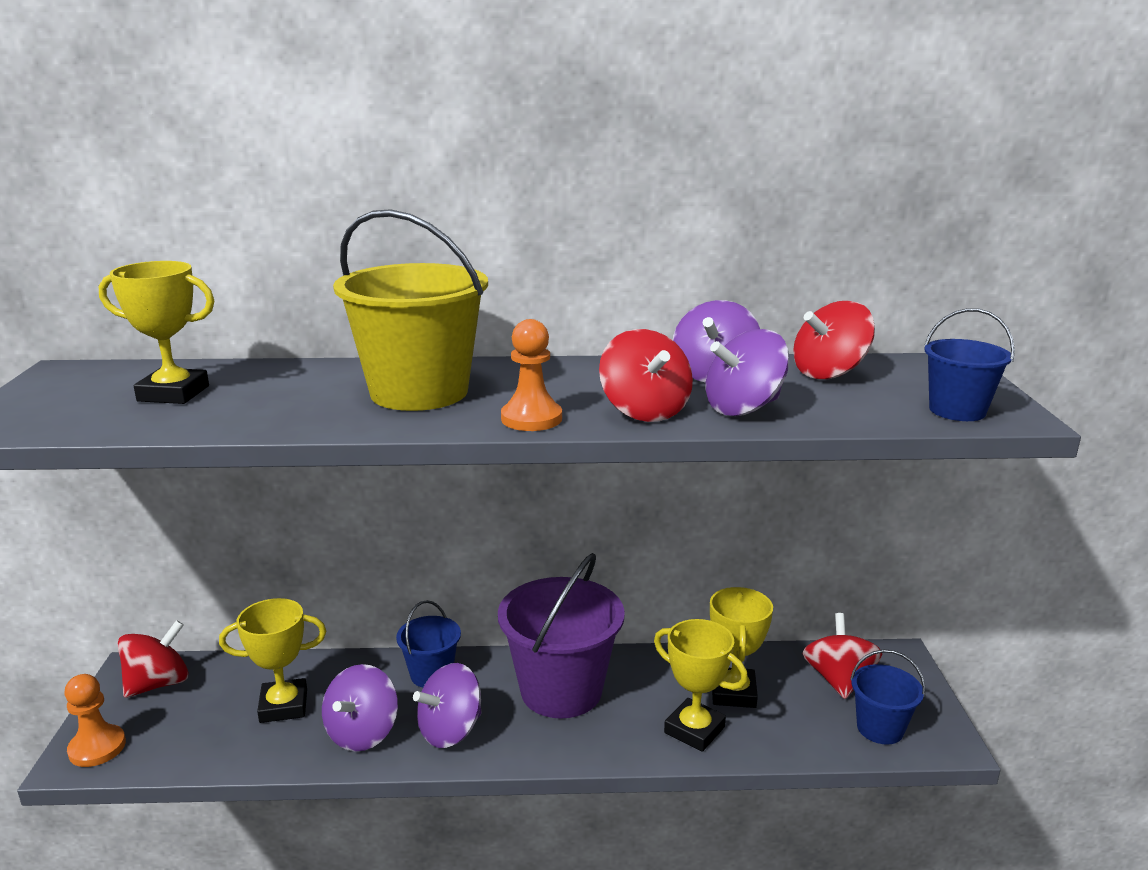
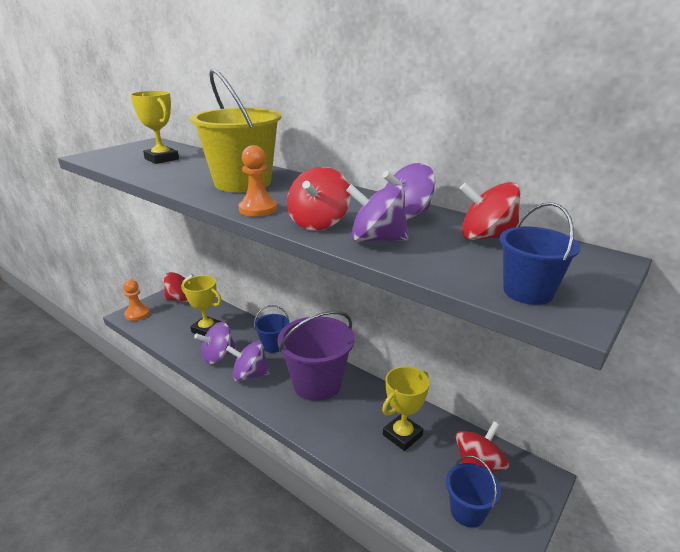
camera: 40 degrees right, 5 degrees up
(694, 730) = (355, 441): yellow trophy -> none

